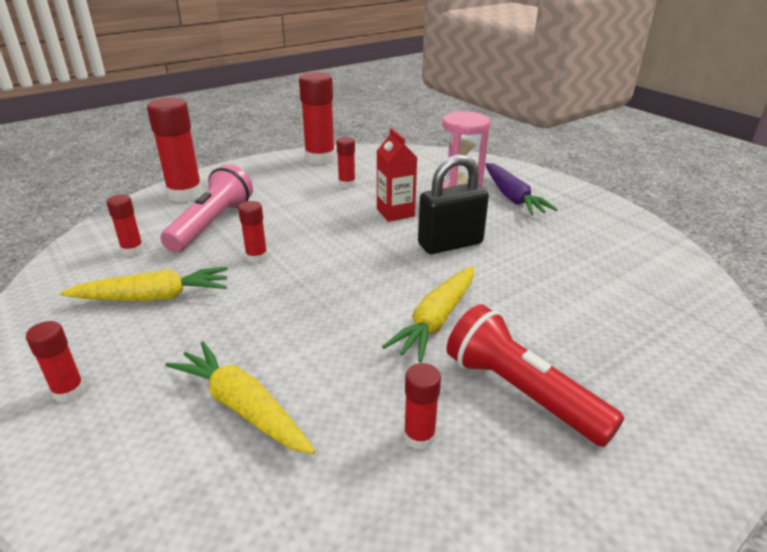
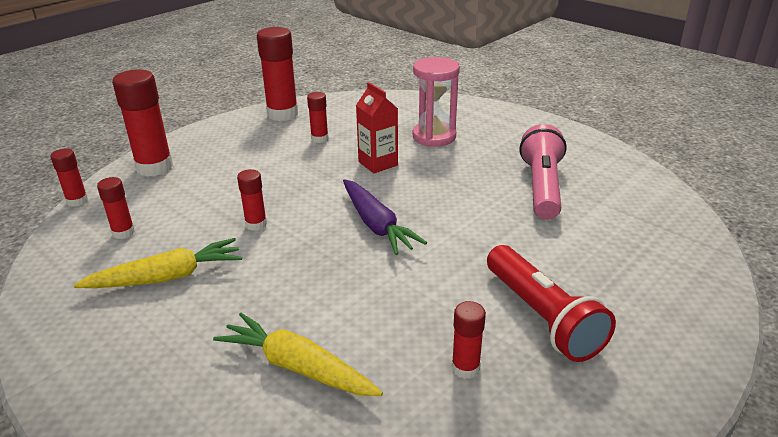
camera: 10 degrees left, 0 degrees up
(69, 391) = (121, 378): red glue stick -> red glue stick (77, 201)
(212, 224) = (196, 196): pink flashlight -> pink flashlight (542, 187)
(436, 320) = (449, 263): yellow carrot -> none
(450, 244) = (440, 189): black padlock -> none
(512, 197) = (485, 136): purple carrot -> purple carrot (376, 225)
(521, 392) = (542, 317): red flashlight -> red flashlight turned 150 degrees counterclockwise

